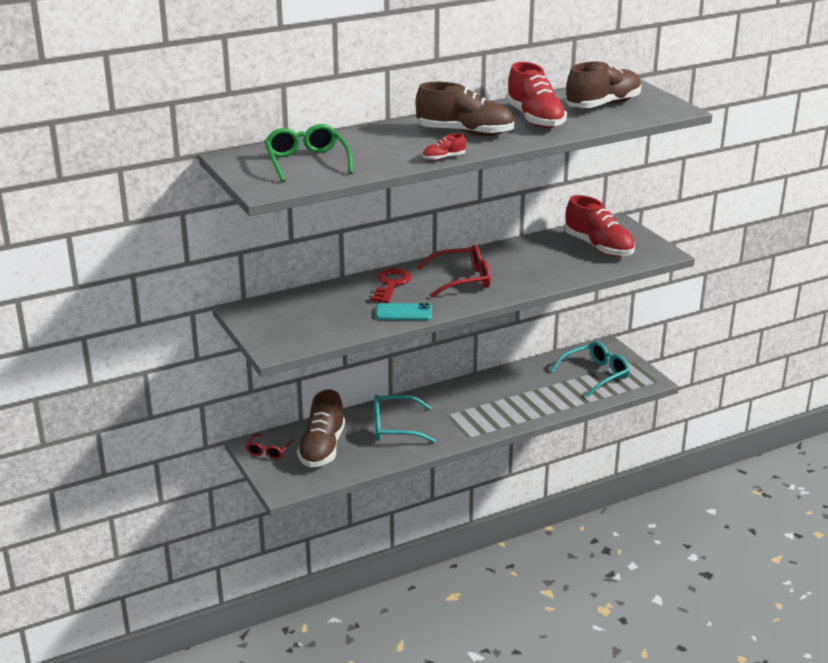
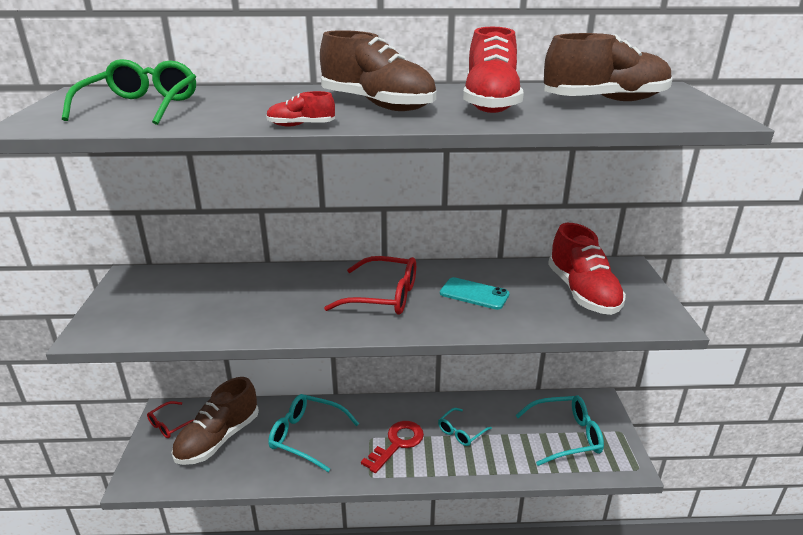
camera: 25 degrees right, 0 degrees up
(391, 284) = (303, 283): red key -> red key (397, 443)
(404, 312) = (276, 322): turquoise phone -> turquoise phone (474, 294)
(515, 393) = (460, 432): none -> turquoise glasses

